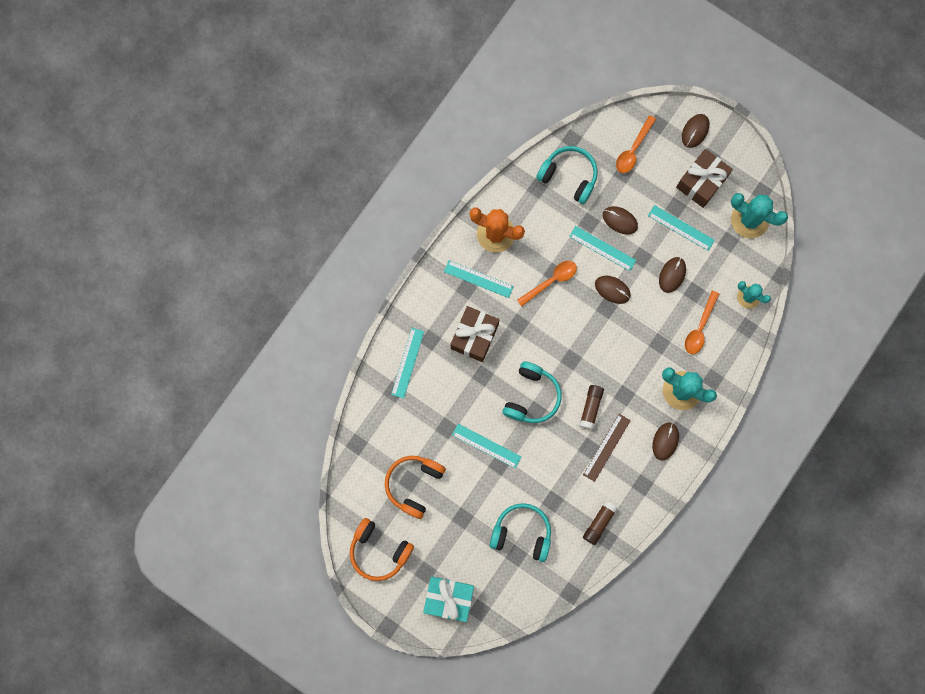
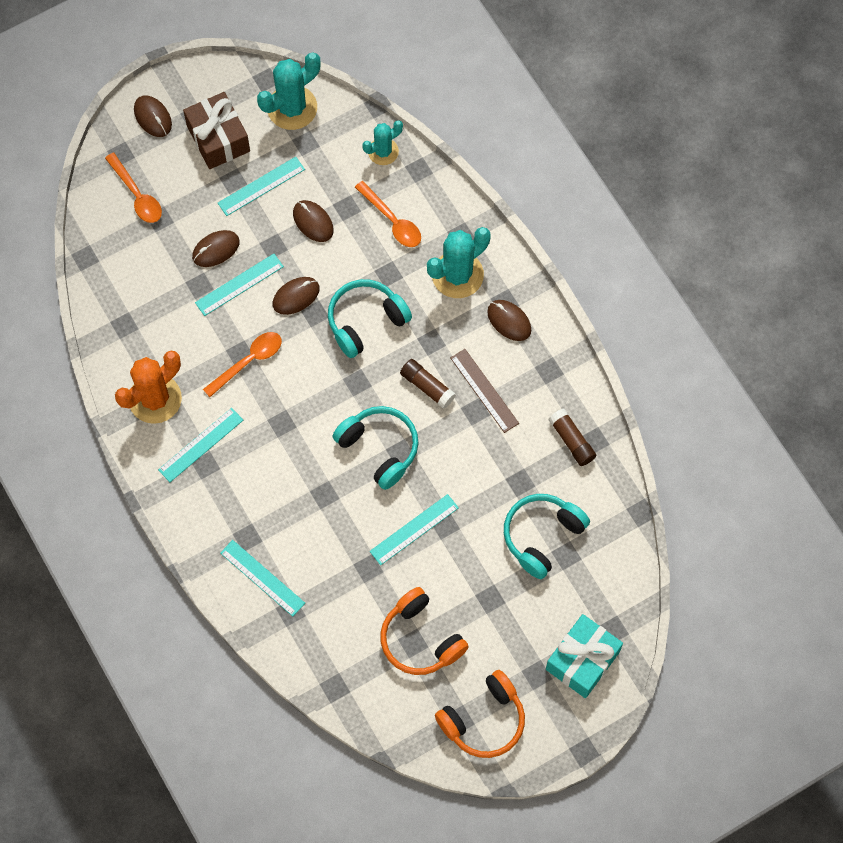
camera: 65 degrees left, 10 degrees down
(474, 336) = (270, 482): brown gift -> none
(551, 281) = (248, 361): orange spoon -> orange spoon turned 60 degrees clockwise
(569, 176) = (130, 282): turquoise headphones -> turquoise headphones (365, 321)

